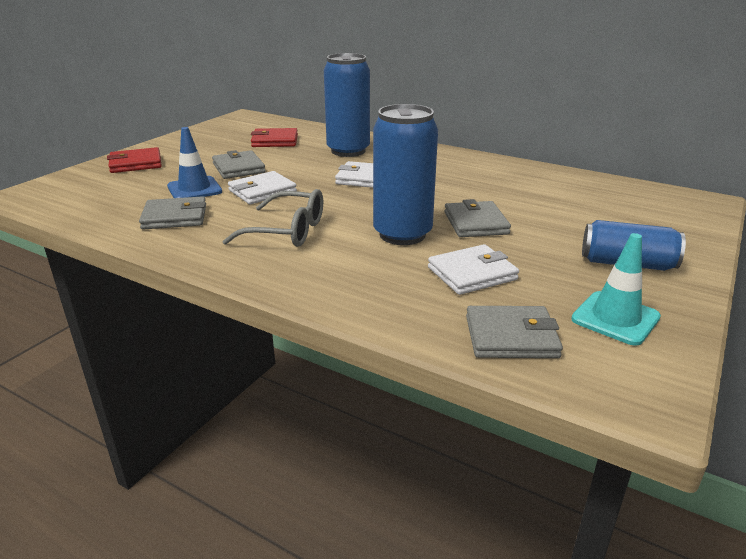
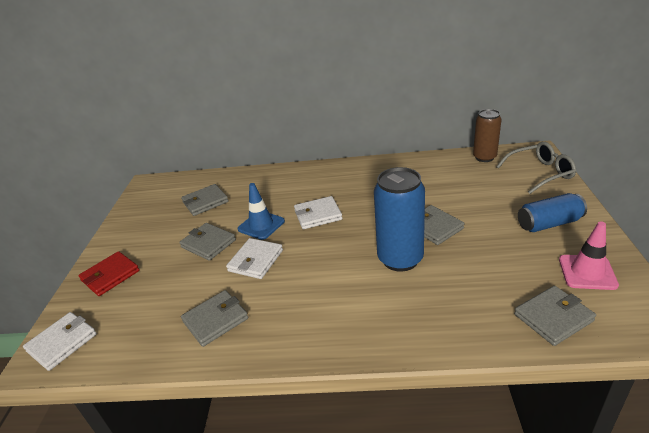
camera: 25 degrees left, 5 degrees up
(194, 189) = (197, 282): blue traffic cone -> blue traffic cone (261, 225)
(275, 141) = (205, 202): red wallet -> grey wallet
(288, 231) = (320, 293): grey glasses -> grey glasses (540, 173)
(348, 151) = (275, 191): blue can -> none
(472, 273) = (478, 274): white wallet -> white wallet (62, 343)
(615, 318) = (587, 272): turquoise traffic cone -> pink traffic cone
(624, 188) = (484, 157): none -> brown can

